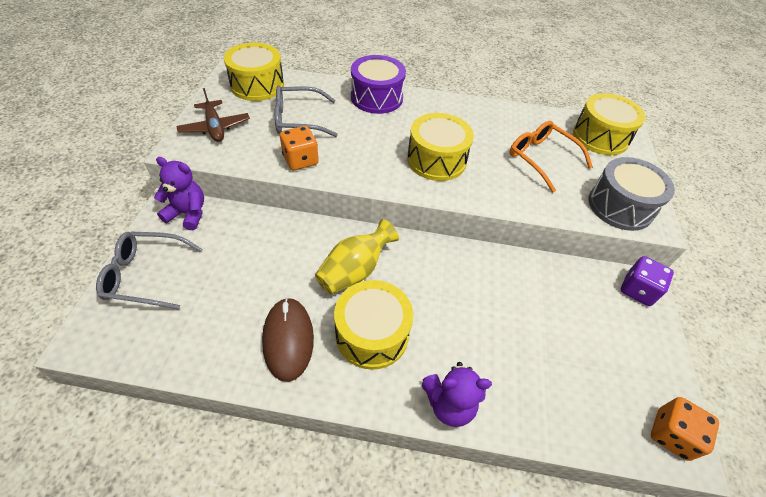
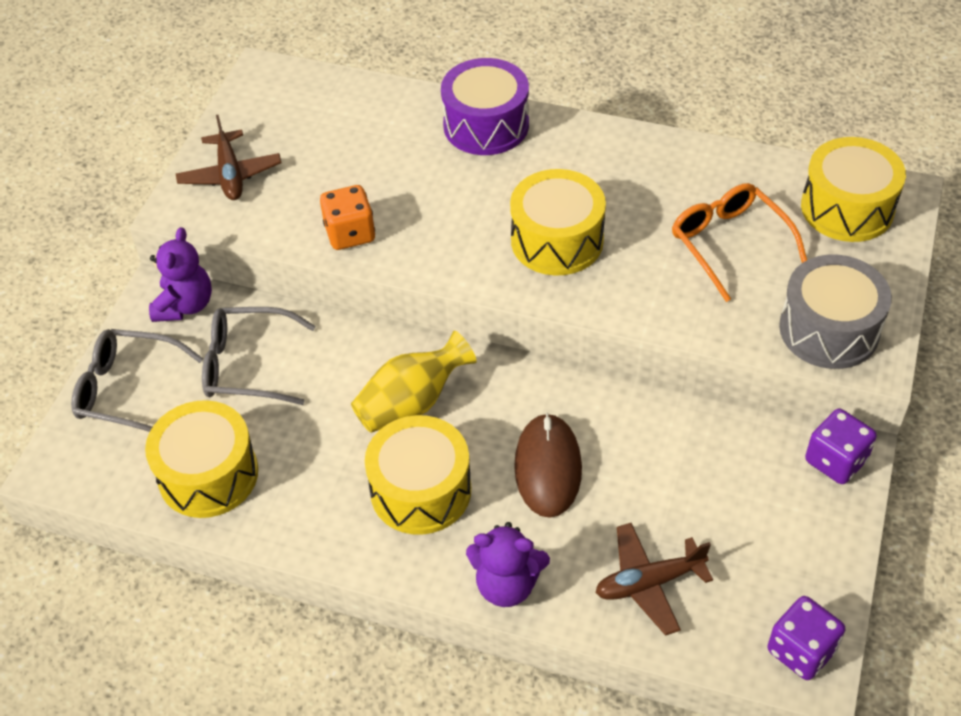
camera: 15 degrees right, 0 degrees up
(188, 214) = (185, 305): purple teddy bear -> purple teddy bear turned 75 degrees clockwise
(257, 85) = (299, 99): yellow drum -> yellow drum (208, 474)
(288, 339) = (308, 488): brown mouse -> brown mouse (548, 468)
(299, 119) = (356, 163): grey glasses -> grey glasses (248, 365)
(549, 391) = (649, 583): none -> brown plane
(671, 434) = (801, 650): orange dice -> purple dice

